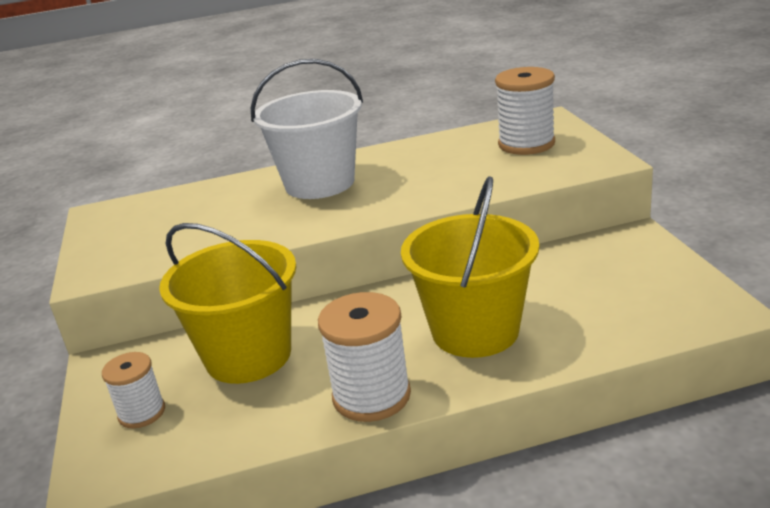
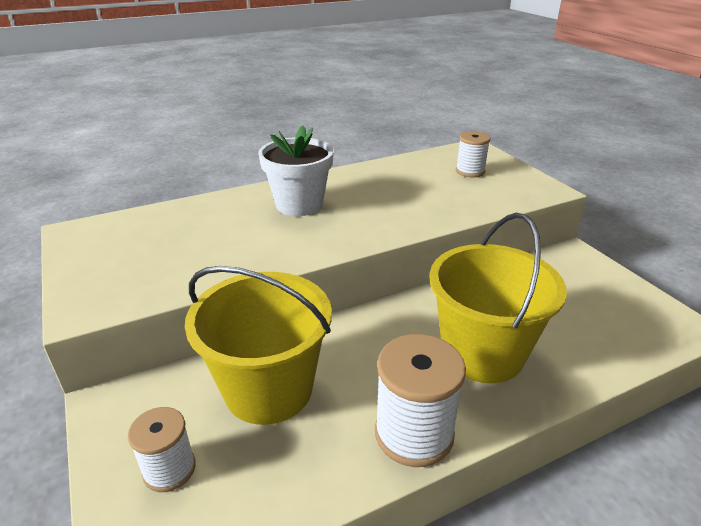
camera: 15 degrees left, 5 degrees up
(319, 183) = (299, 204): white bucket -> white flower pot
(526, 144) = (470, 171): white spool -> white spool, size x0.61

